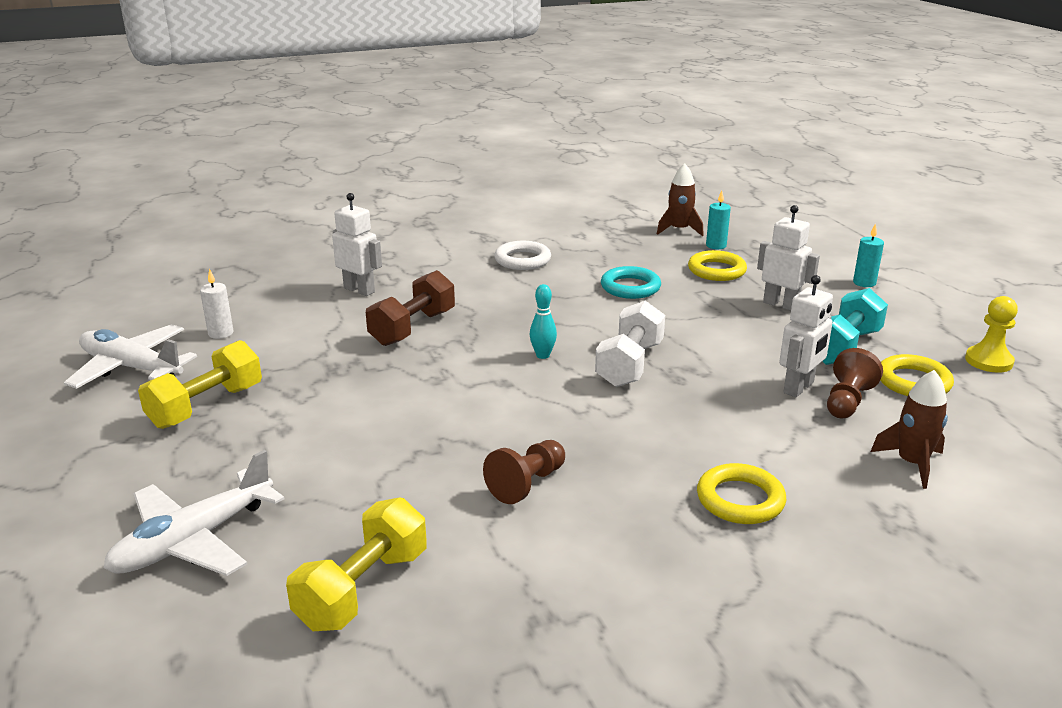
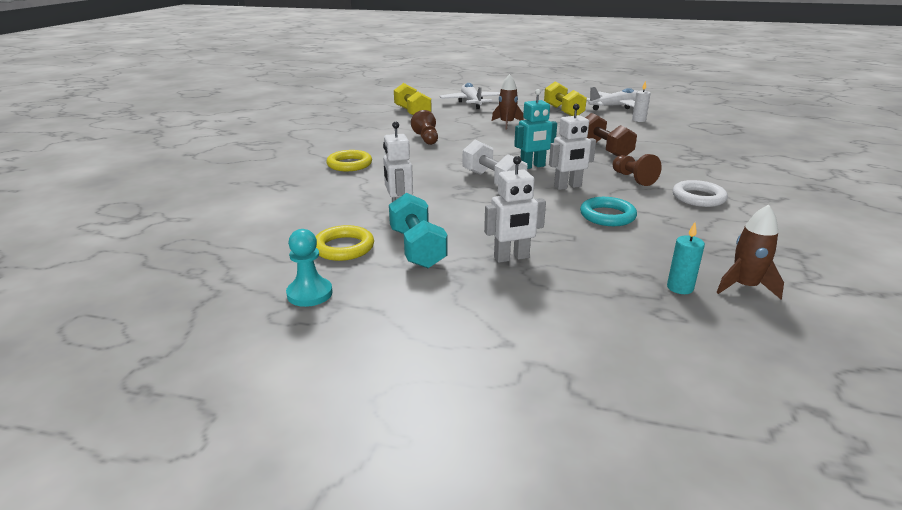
camera: 125 degrees right, 0 degrees up
(359, 290) = (675, 149): white robot -> white robot (568, 187)
(543, 355) = (532, 166): turquoise bowling pin -> turquoise robot
(716, 270) = (611, 261): yellow ring -> none
(847, 401) = (364, 217): brown pawn -> brown pawn (633, 179)
(864, 283) = (506, 324): turquoise candle -> none
(911, 463) = (295, 205): brown rocket -> brown rocket (507, 124)
(988, 361) = (309, 294): yellow pawn -> turquoise pawn

